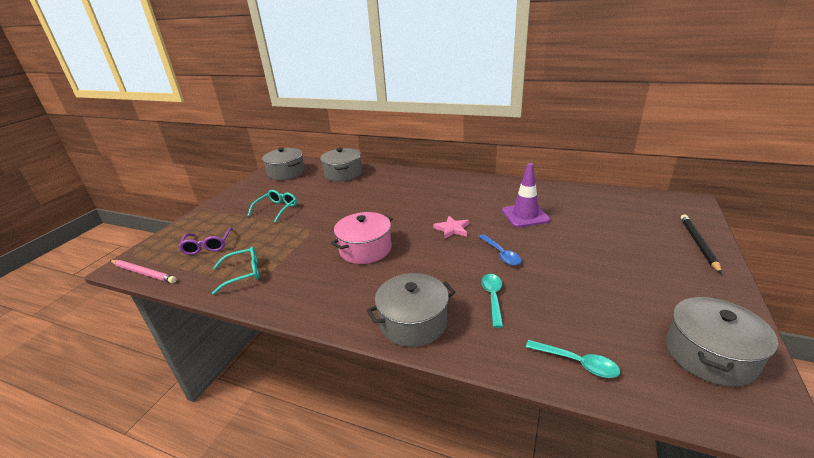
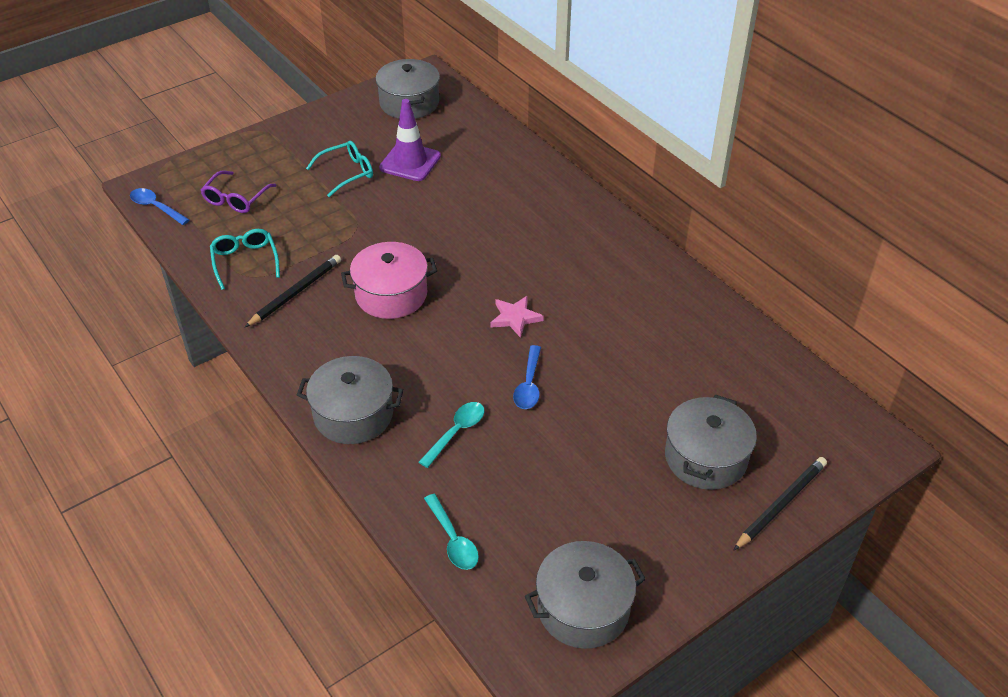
camera: 30 degrees right, 15 degrees up
(143, 273) = (156, 207): pink pencil -> blue spoon
(243, 273) = (245, 261): turquoise glasses -> turquoise glasses turned 120 degrees counterclockwise
(298, 274) = (295, 292): none -> black pencil
(343, 174) = (479, 143): grey pot -> grey pot (705, 457)
(525, 215) = (628, 345): purple traffic cone -> purple traffic cone (410, 162)

